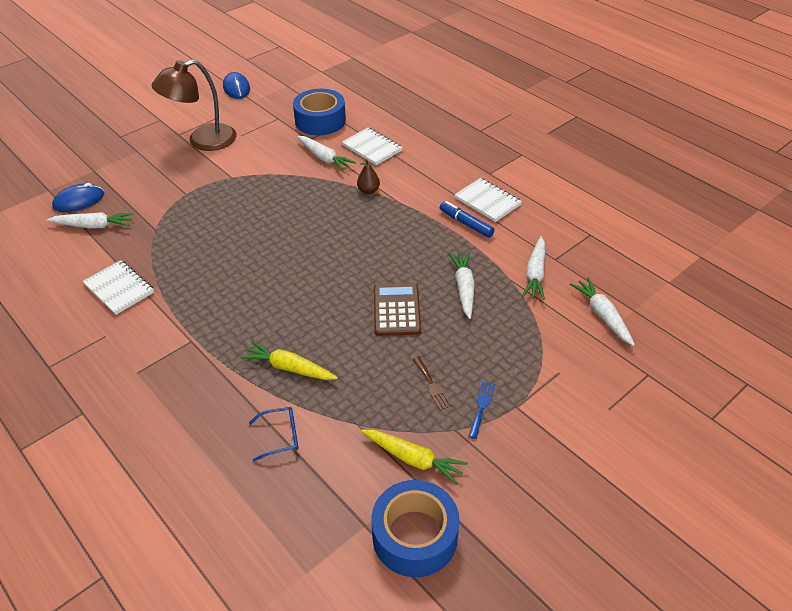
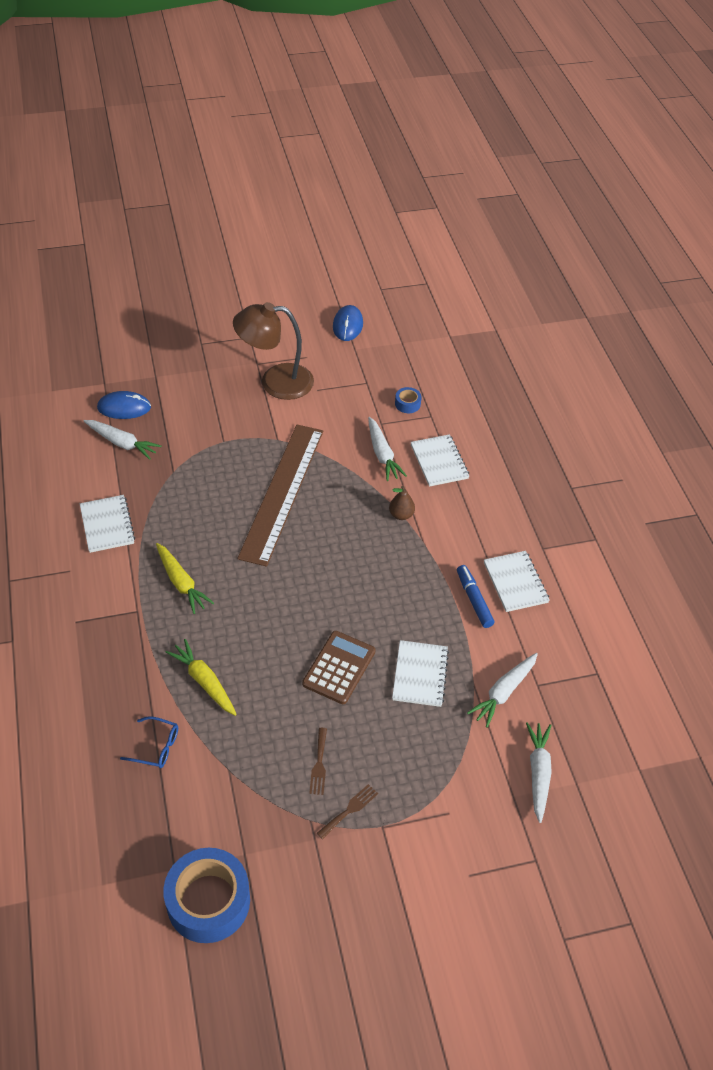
camera: 25 degrees right, 5 degrees up
(261, 210) = (282, 492): none -> brown ruler
(320, 121) = (407, 404): blue tape -> blue tape, size x0.44
(413, 459) = (254, 829): yellow carrot -> yellow carrot (181, 582)
(464, 288) = (420, 675): white carrot -> white notebook
(481, 407) = (349, 810): blue fork -> brown fork

